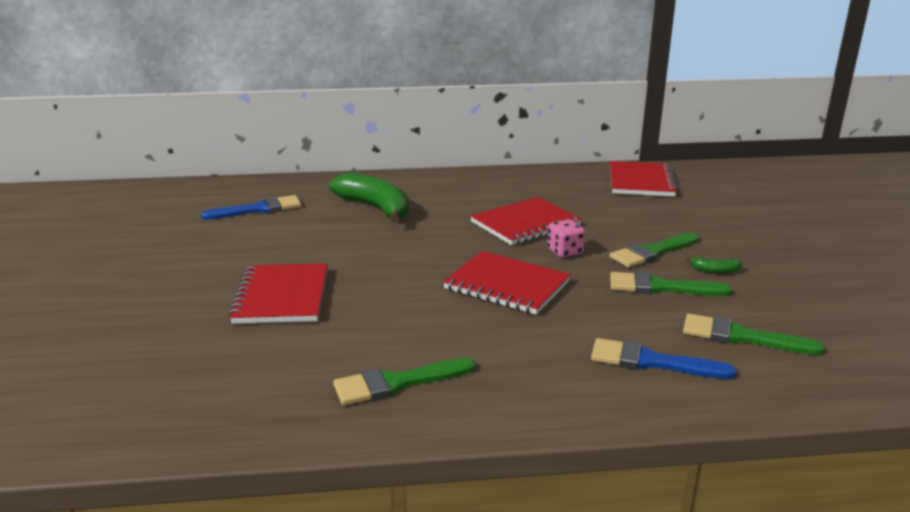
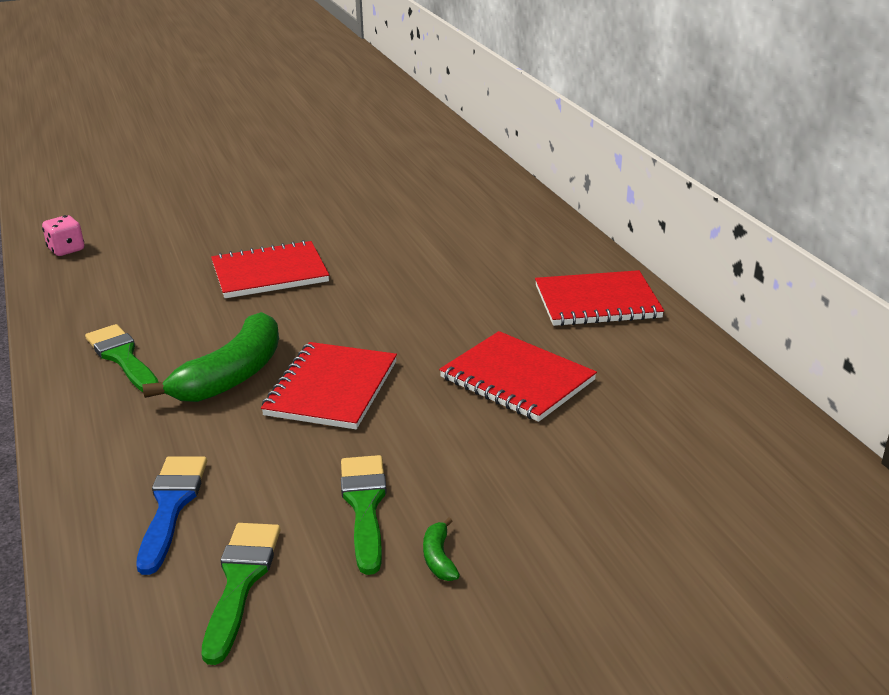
camera: 75 degrees right, 5 degrees up
(259, 209) = (459, 217): blue brush -> none
(375, 208) = (503, 275): green banana -> green banana (232, 375)
(564, 252) = (442, 419): pink dice -> pink dice (66, 250)
(641, 181) = (769, 469): red notebook -> red notebook (597, 302)
(652, 252) = (476, 494): green brush -> none

